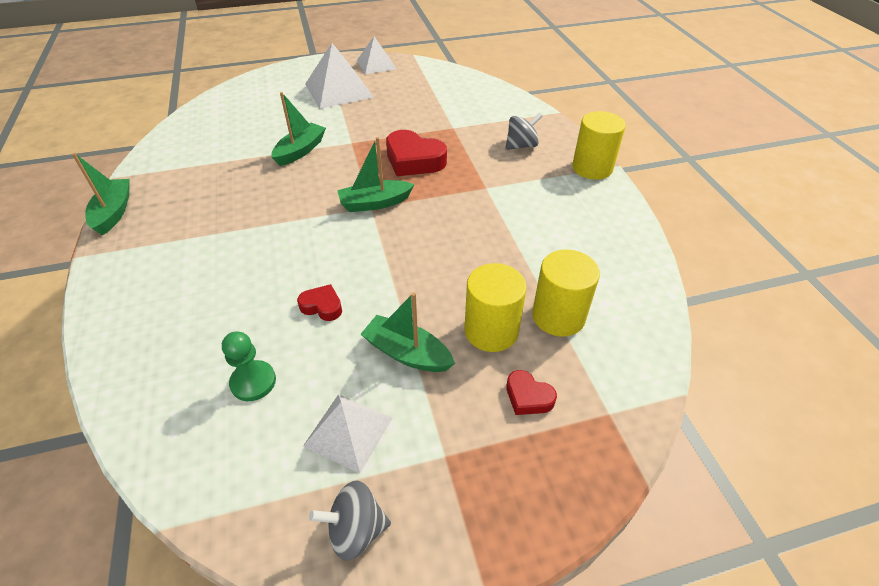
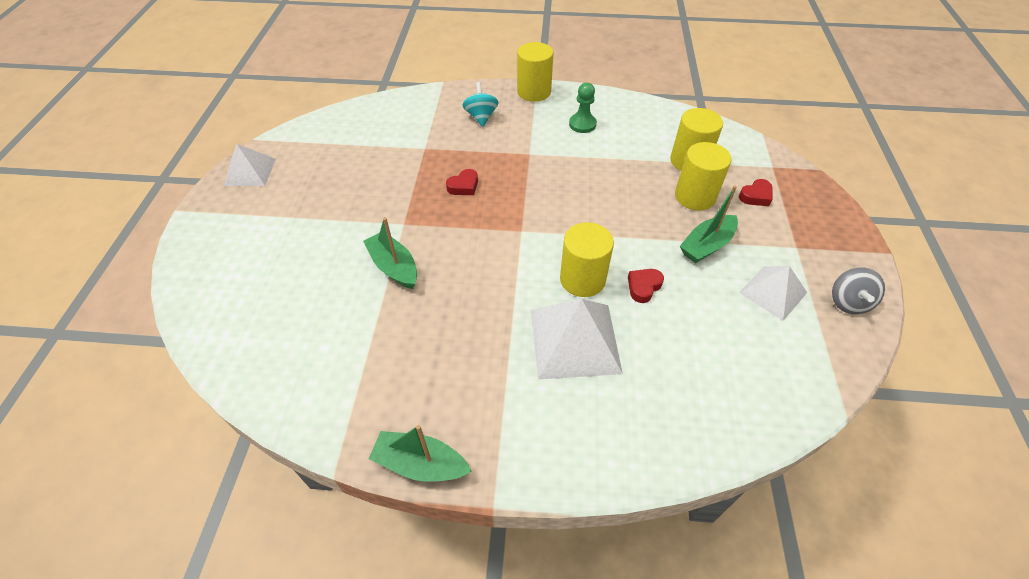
camera: 70 degrees left, 5 degrees up
(253, 382) = (718, 344): green pawn -> green pawn (582, 124)
(319, 259) = (582, 279): none -> yellow cylinder
(338, 90) = (284, 214): white pyramid -> white pyramid (574, 340)
(375, 203) = (517, 226): green boat -> none
(414, 160) = (464, 186): red heart -> red heart, size x0.53
(521, 146) = (481, 117): grey spinning top -> turquoise spinning top

